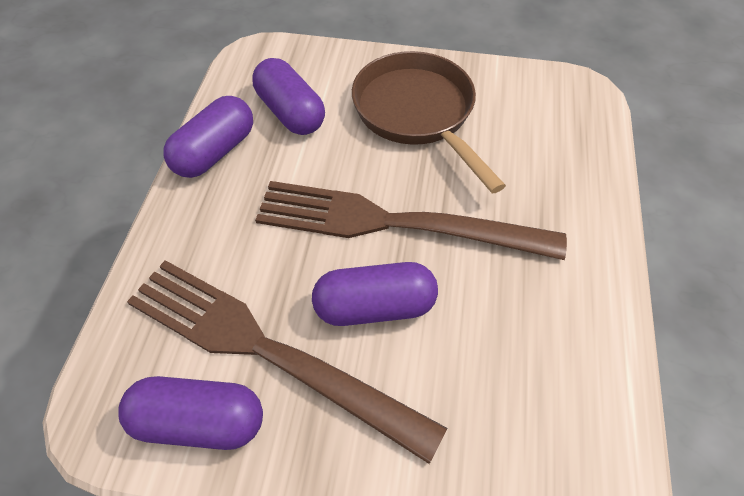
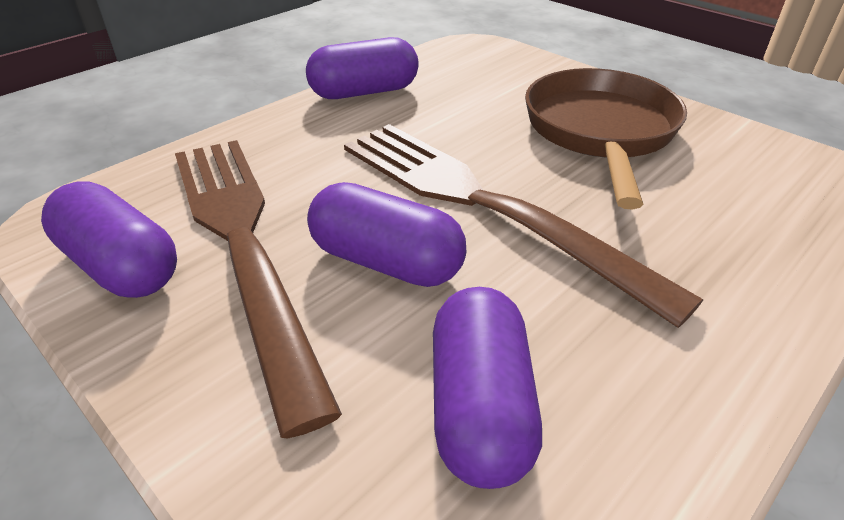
camera: 35 degrees right, 15 degrees down
(290, 112) = (463, 89): purple capsule -> purple capsule (480, 407)

